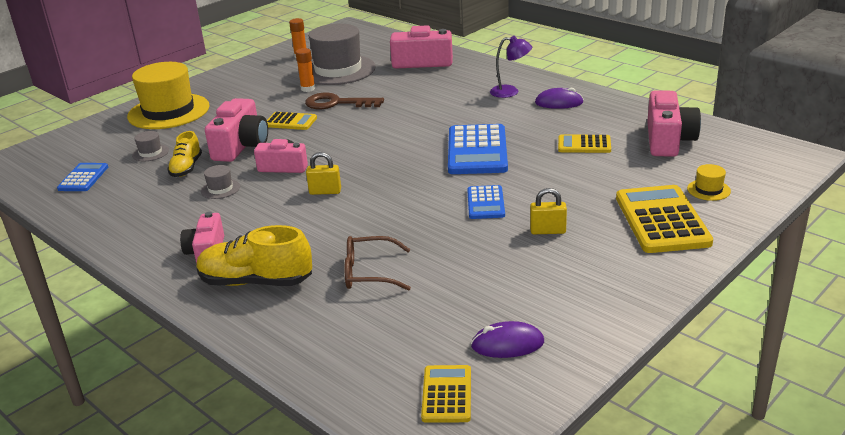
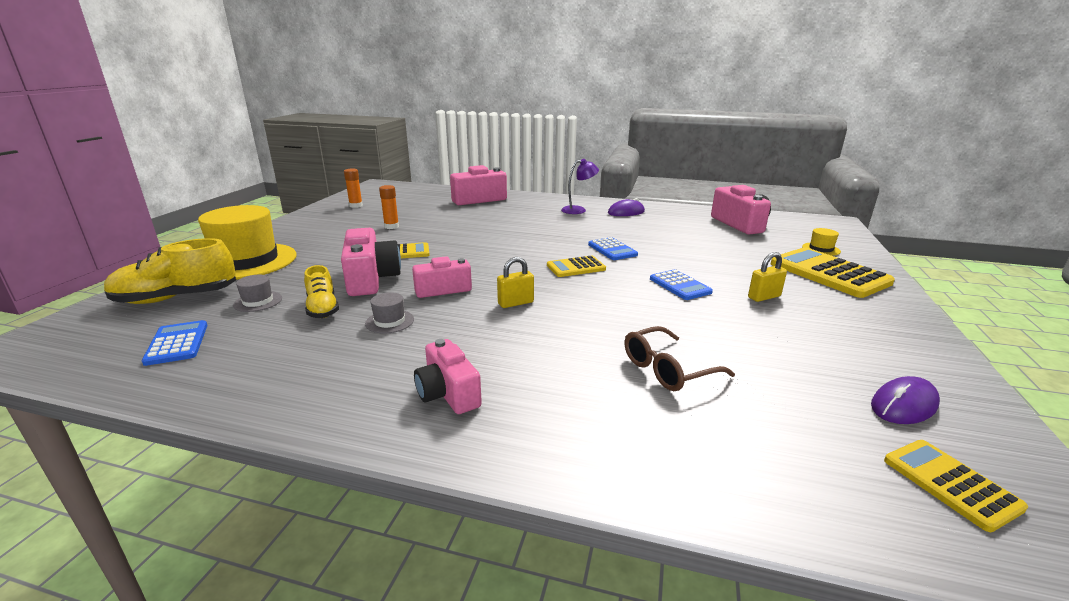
camera: 30 degrees left, 5 degrees down
(256, 282) = (554, 412): yellow shoe -> yellow shoe (177, 298)
(337, 103) = (435, 233): brown key -> none
(338, 70) = (405, 211): grey hat -> none
(477, 151) = (612, 250): blue calculator -> blue calculator, size x0.55
(584, 145) = (688, 234): yellow calculator -> yellow calculator (576, 267)

